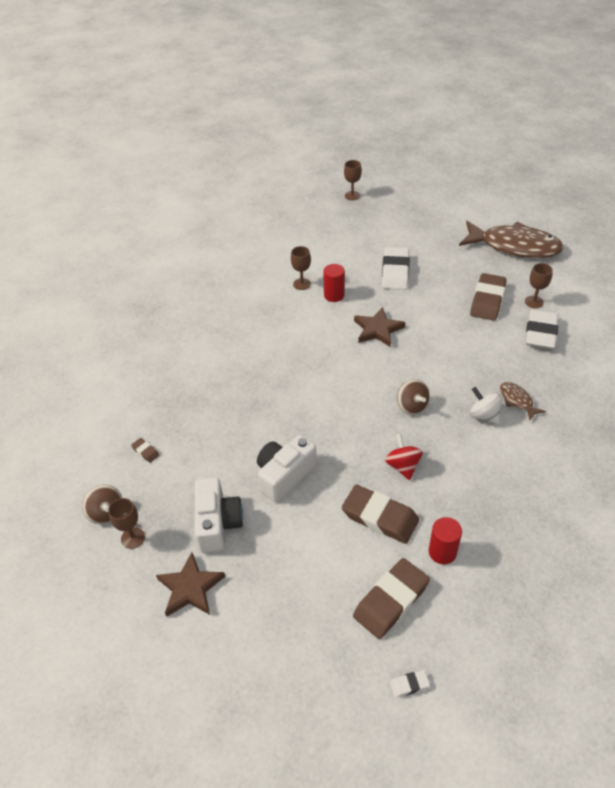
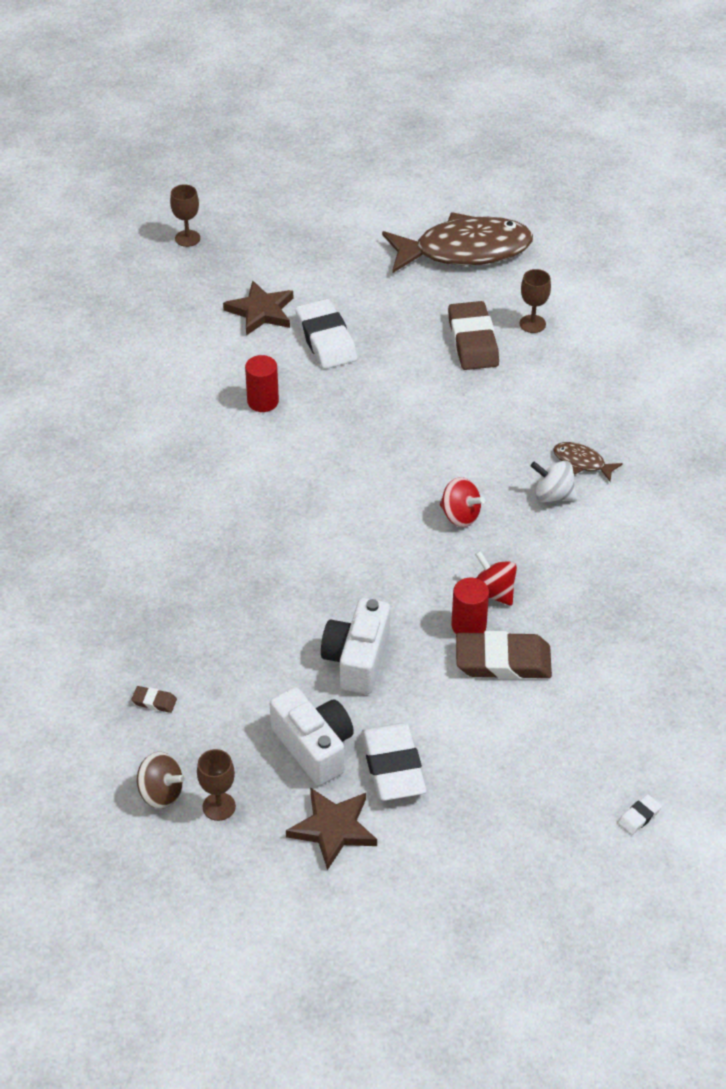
camera: 30 degrees left, 0 degrees up
(302, 284) = (206, 400): brown goblet -> none
(378, 330) = (354, 430): brown star -> brown star (261, 311)
(391, 601) = (570, 744): brown eraser -> none
(412, 406) = (460, 516): brown spinning top -> red spinning top
(442, 552) = (595, 670): red cylinder -> red cylinder (468, 626)
(540, 333) = (563, 364): white eraser -> white eraser (393, 766)

